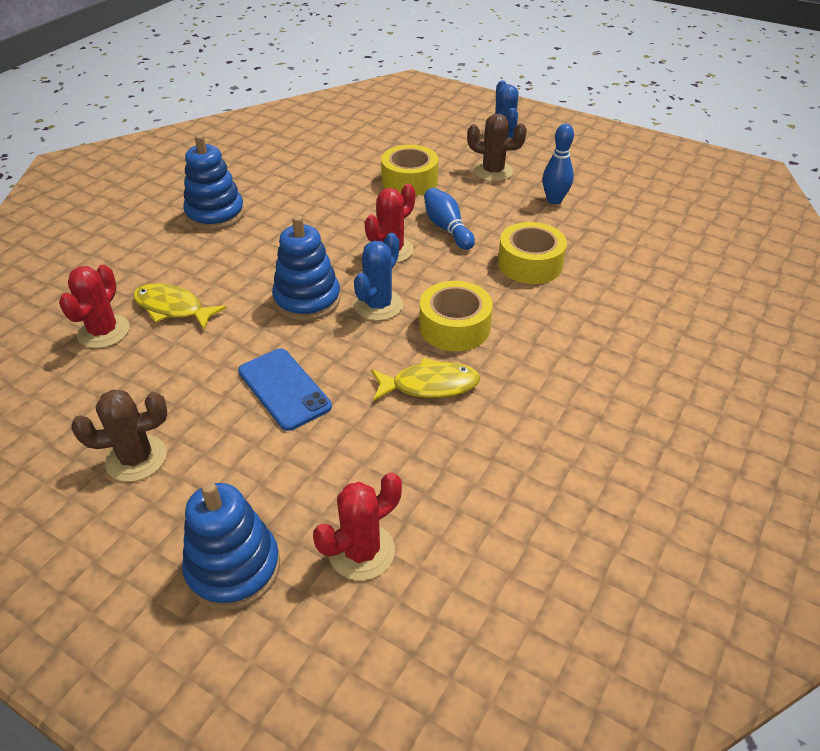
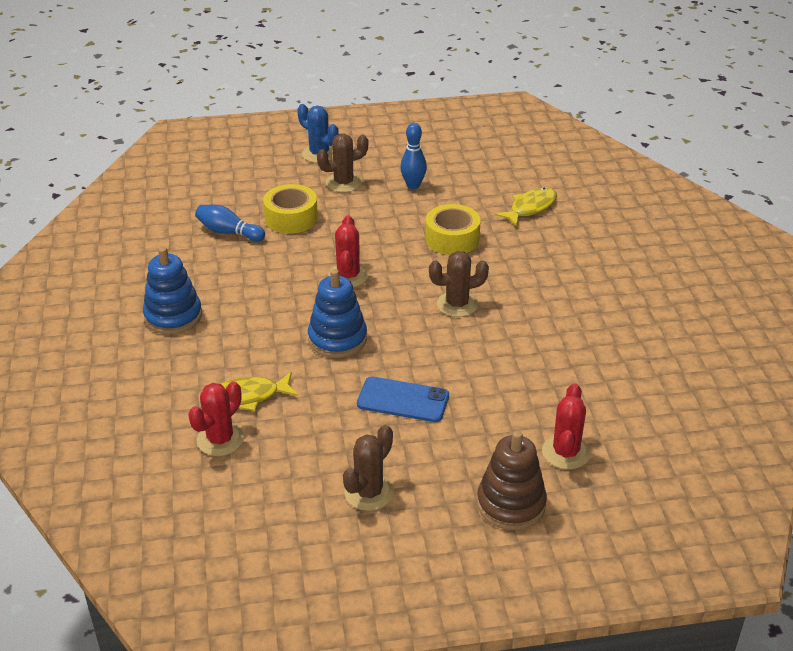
camera: 40 degrees left, 5 degrees down
(104, 332) = (220, 439): red cactus -> red cactus turned 60 degrees clockwise
(233, 568) = (511, 504): blue stacking toy -> brown stacking toy
(378, 305) = (391, 317): blue cactus -> none
(430, 385) = (488, 347): yellow fish -> yellow fish (530, 208)
(447, 228) = (366, 241): blue bowling pin -> blue bowling pin (229, 232)
(454, 327) = (457, 304): yellow tape -> brown cactus

